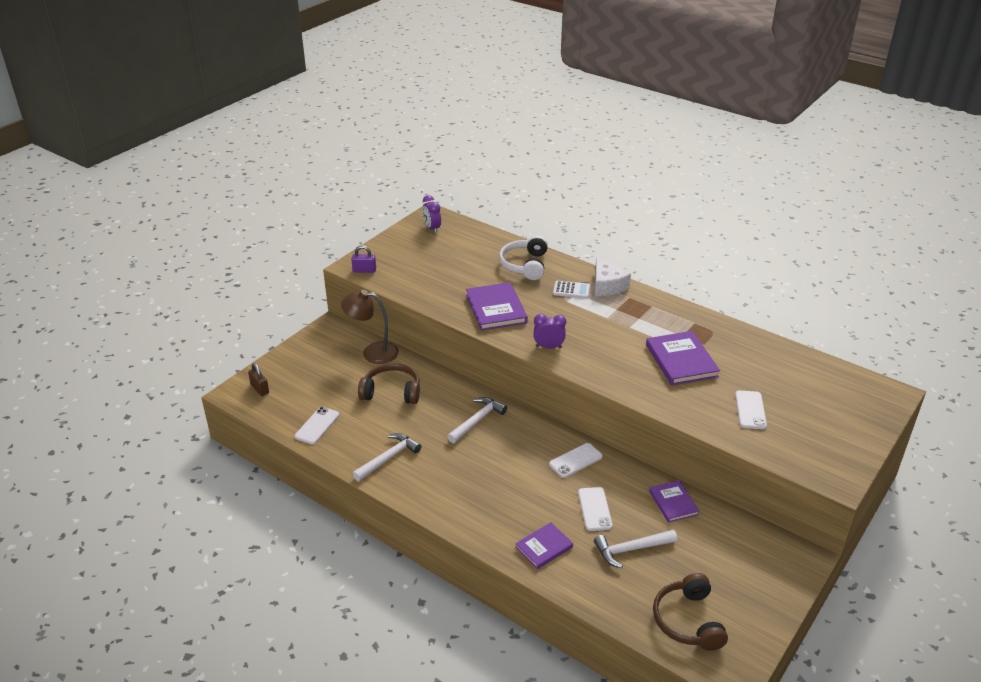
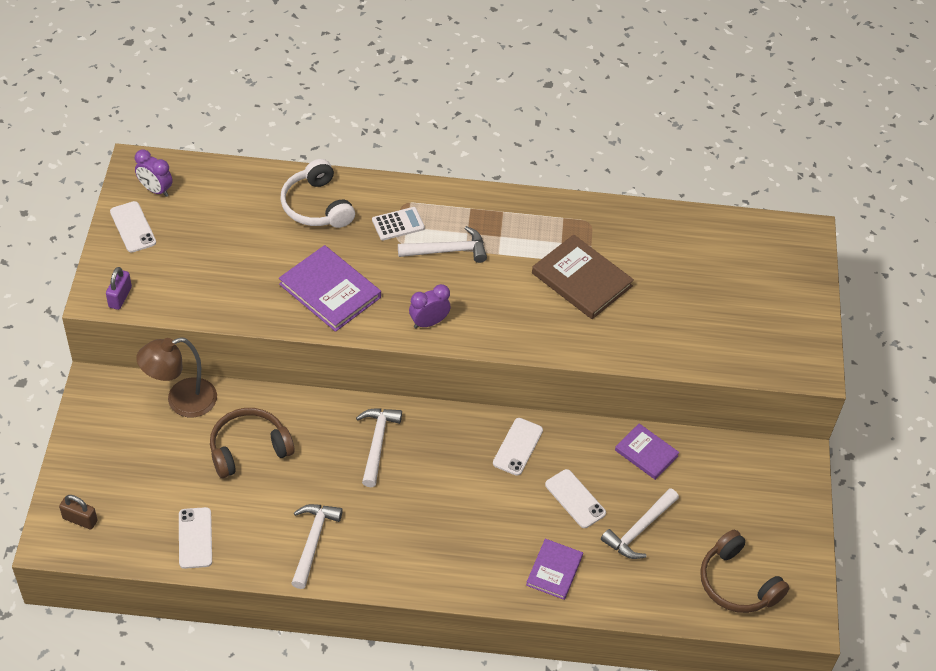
camera: 35 degrees left, 15 degrees up
(364, 270) = (120, 297): purple padlock -> purple padlock turned 45 degrees counterclockwise
(594, 314) = (448, 250): none -> white hammer
(607, 286) = (434, 200): white cheese -> none
(681, 361) = (581, 280): purple book -> brown book
(750, 410) = (687, 317): white phone -> white phone (133, 227)

